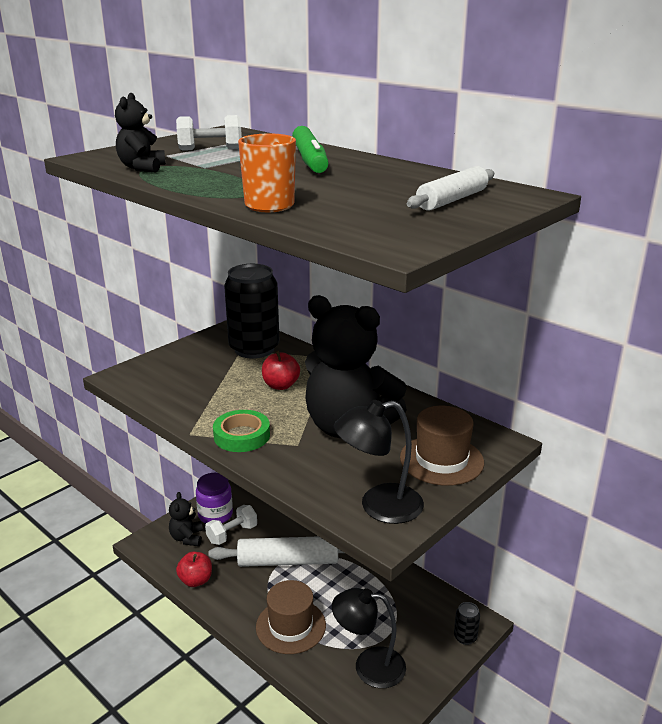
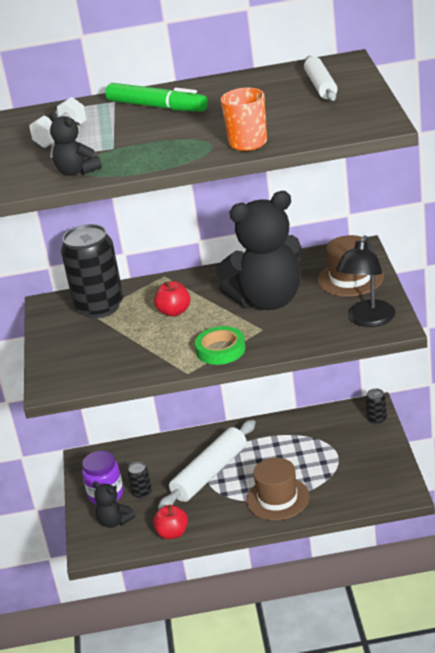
camera: 45 degrees left, 5 degrees up
(232, 534) = (142, 493): white dumbbell -> black can
(369, 666) = (353, 475): black lamp -> none

